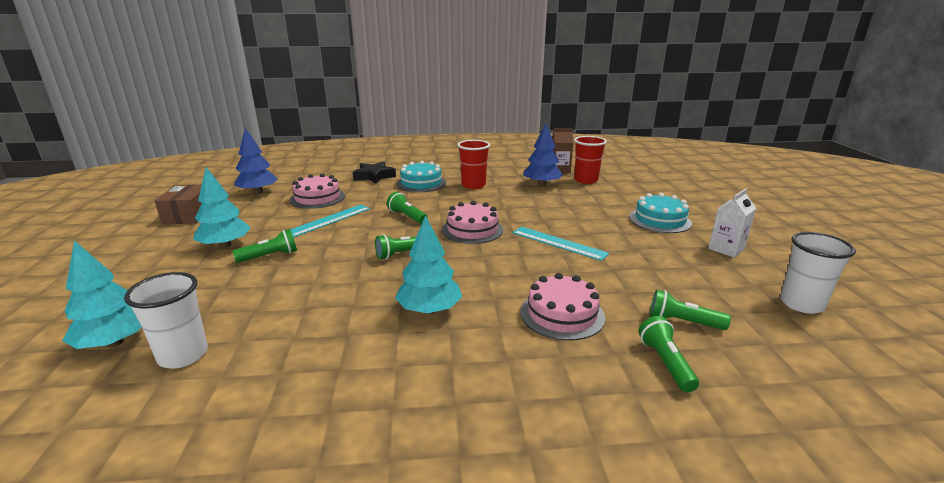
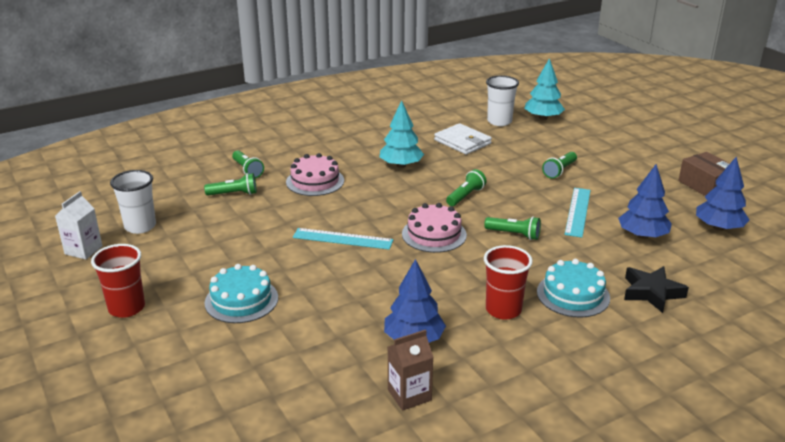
camera: 155 degrees right, 5 degrees up
(225, 245) = (609, 170): turquoise tree -> none
(300, 328) = (462, 142): none -> white wallet
(317, 198) = (642, 235): pink cake -> blue tree
(586, 180) = (354, 372): red cup -> red cup (126, 308)
(726, 249) = (177, 271): white carton -> white carton (83, 250)

